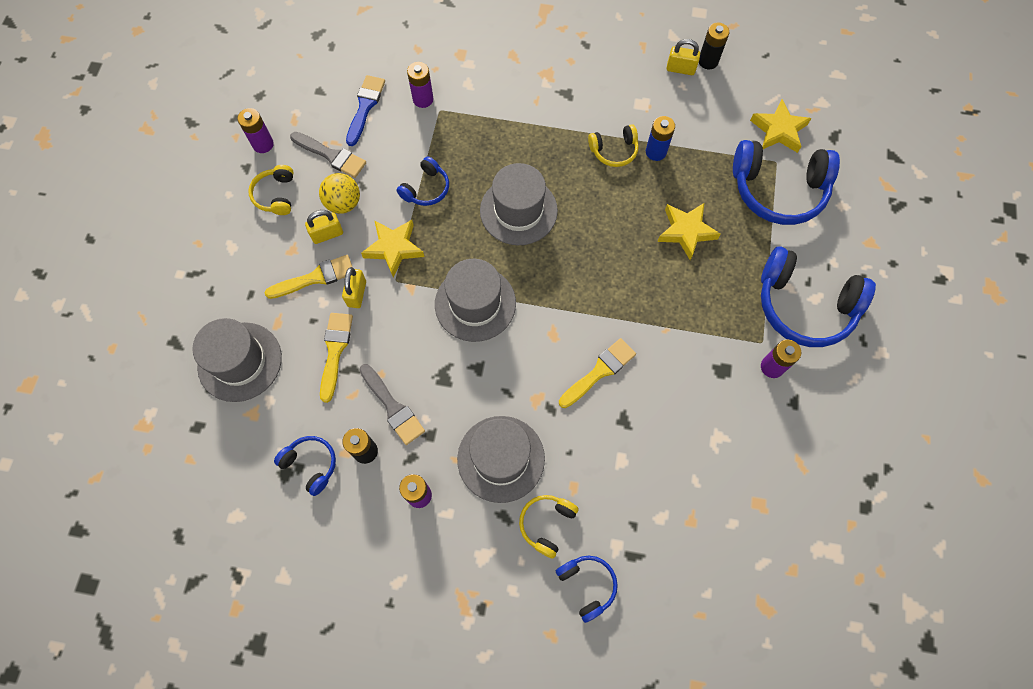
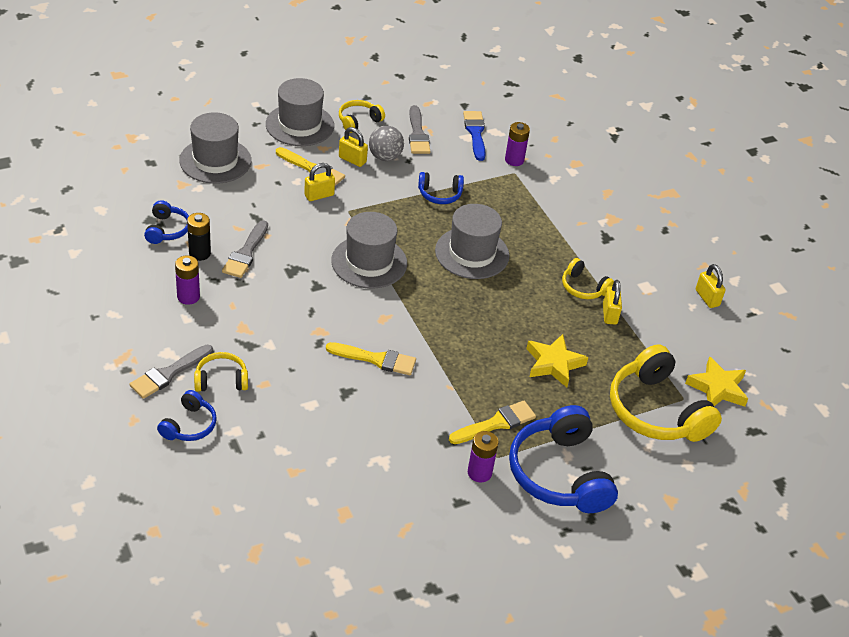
camera: 50 degrees right, 25 degrees down
(263, 144) = (392, 97): purple battery -> none
(335, 351) = (264, 204): yellow brush -> yellow brush (496, 423)
(343, 203) = (385, 157): yellow ball -> grey ball
(365, 107) = (475, 133): blue brush -> blue brush turned 75 degrees counterclockwise
(394, 248) = (374, 198): yellow star -> none
(501, 458) = (253, 330): grey hat -> grey hat (300, 125)
(511, 569) = (169, 373): none -> grey brush
(656, 152) = (609, 314): blue battery -> yellow padlock
(708, 61) = (735, 313): black battery -> none
(778, 190) = (656, 411): blue headphones -> yellow headphones

